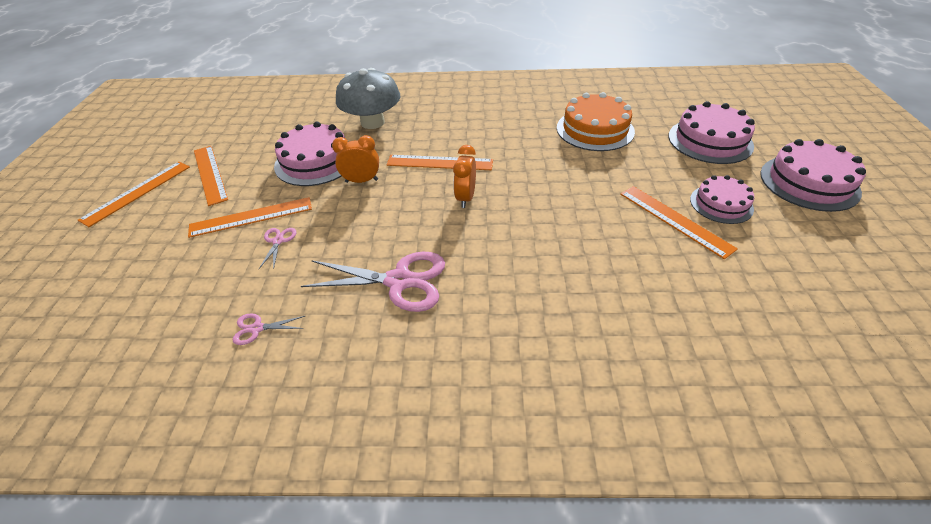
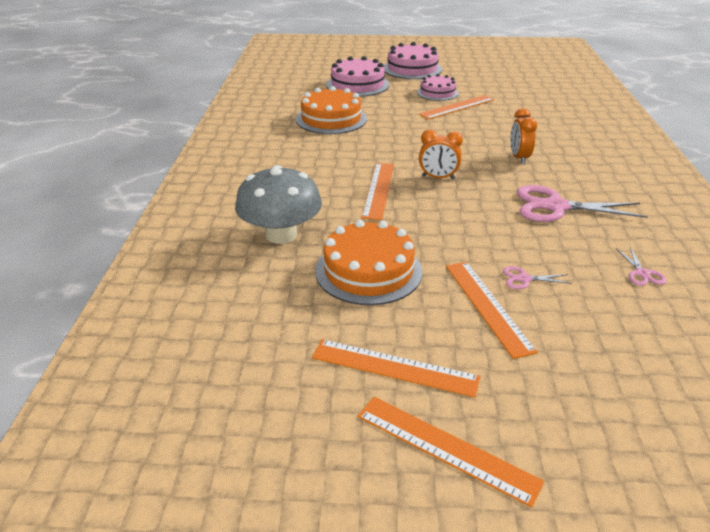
camera: 90 degrees left, 10 degrees down
(210, 174) = (394, 368): orange ruler -> orange ruler turned 45 degrees clockwise
(315, 161) = (368, 271): pink cake -> orange cake
(361, 181) = (411, 234): orange clock -> orange clock (519, 158)
(399, 281) = (555, 206): pink scissors -> pink scissors turned 90 degrees counterclockwise

